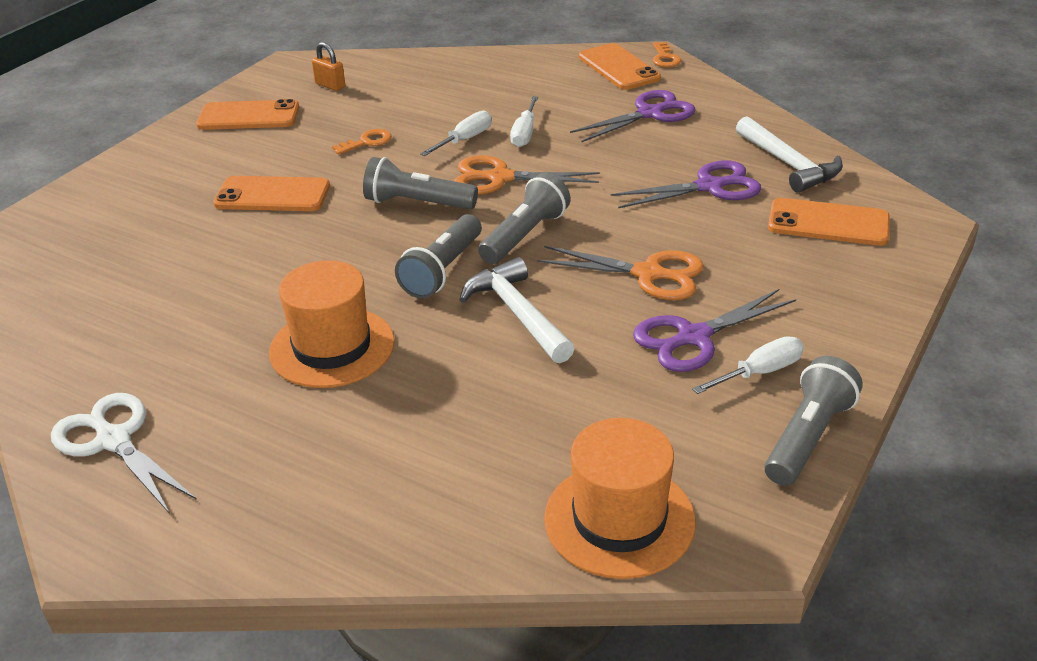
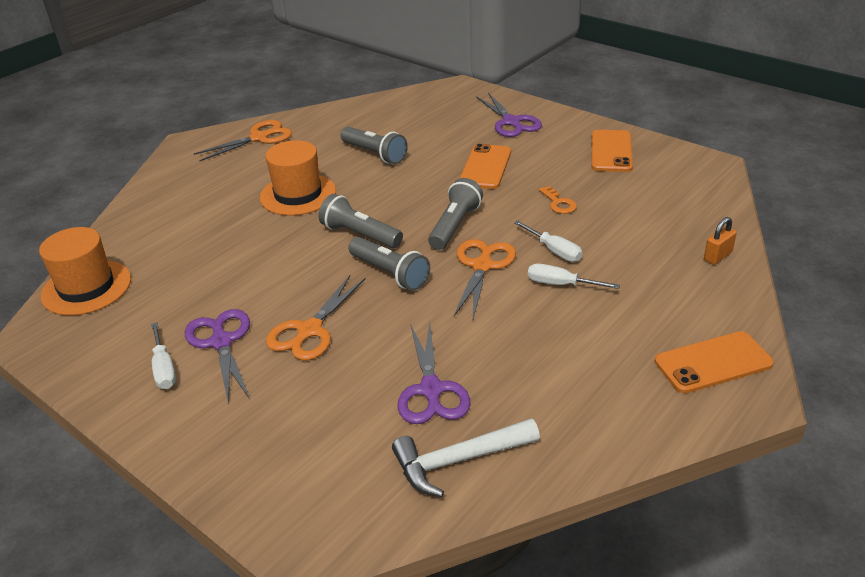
camera: 100 degrees right, 0 degrees up
(113, 440) = (259, 138): white scissors -> orange scissors
(330, 85) = (667, 184): orange padlock -> orange padlock (717, 256)
(518, 314) = (293, 264): white hammer -> none
(650, 113) = (593, 371): purple scissors -> purple scissors (511, 122)
(665, 58) = (743, 406): orange key -> none
(808, 437) = (88, 378): grey flashlight -> grey flashlight (375, 154)
(828, 223) = (336, 462): orange phone -> none

